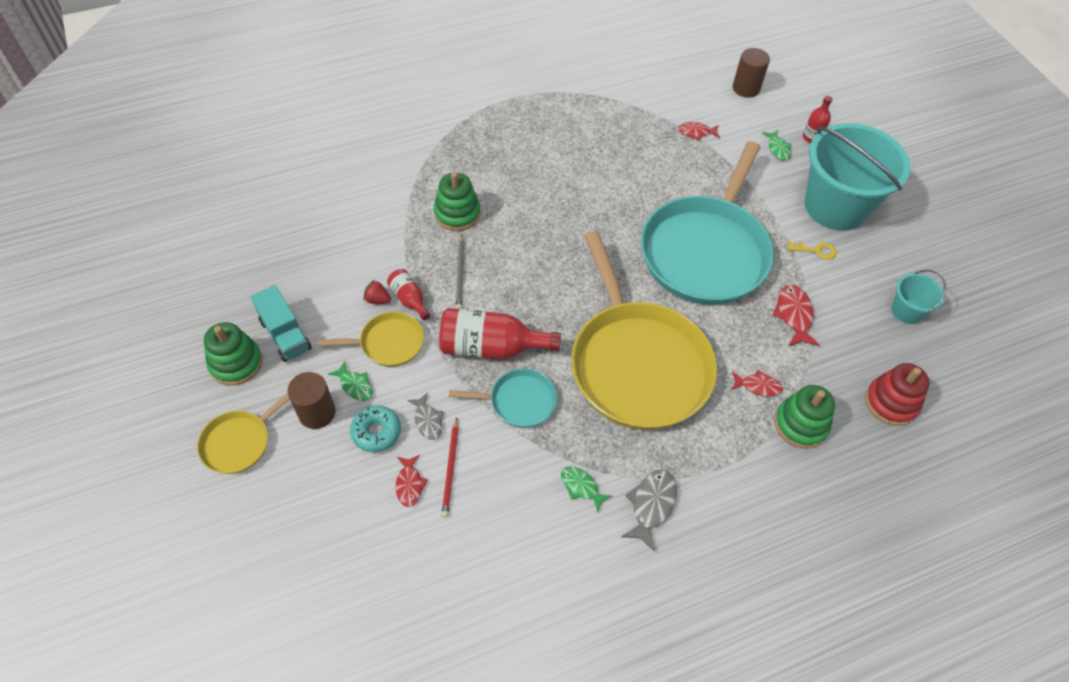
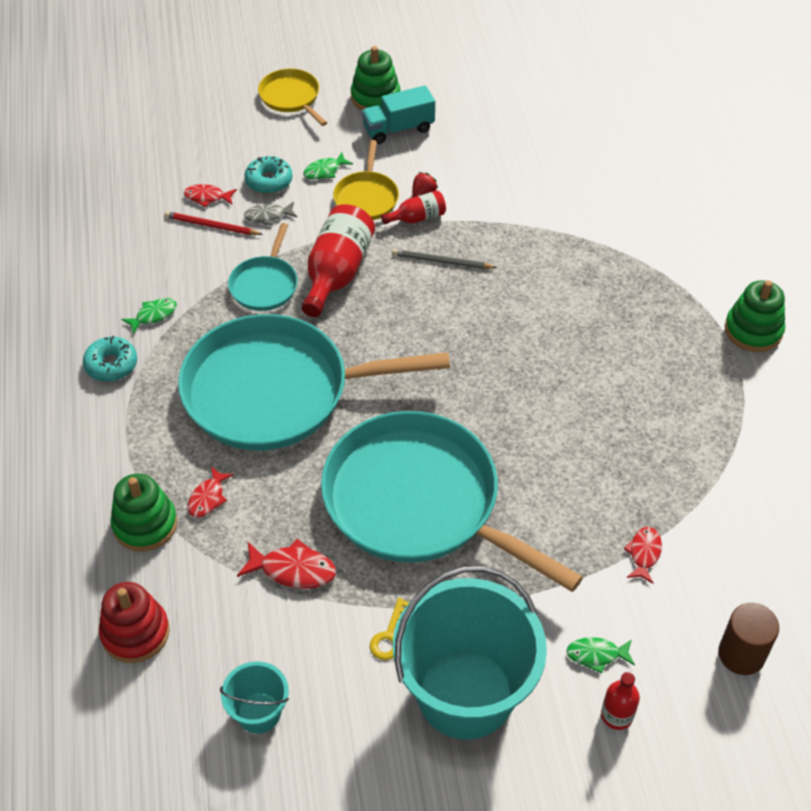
camera: 105 degrees right, 5 degrees down
(317, 413) = (304, 144): brown cylinder -> none
(457, 213) = (531, 270): green stacking toy -> green stacking toy (753, 330)
(637, 364) = (275, 391): yellow pan -> turquoise pan
(651, 505) = (111, 365): grey fish -> turquoise donut

